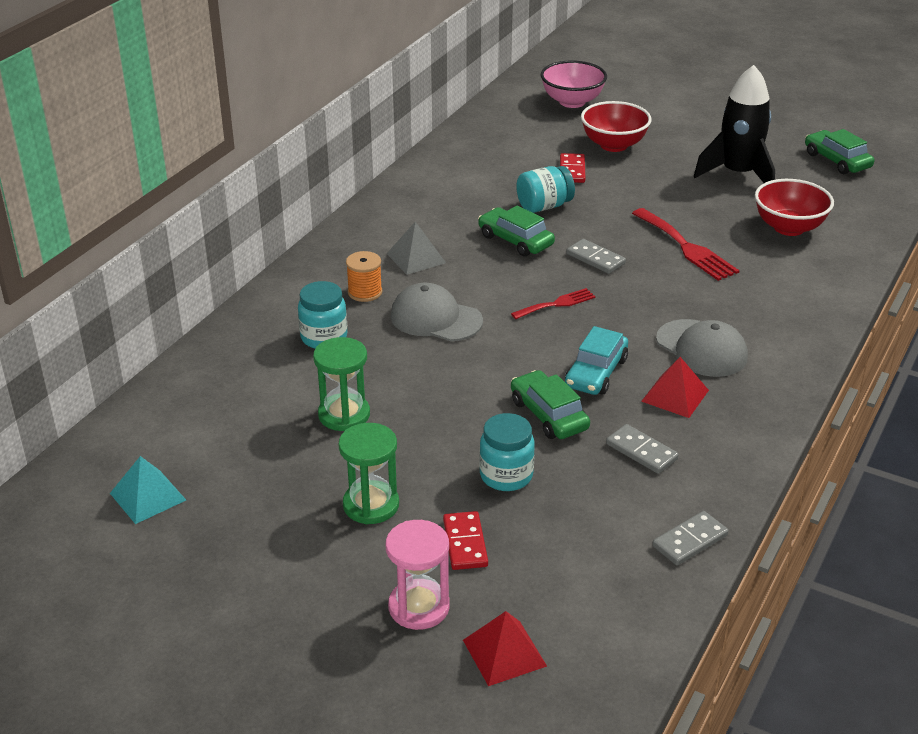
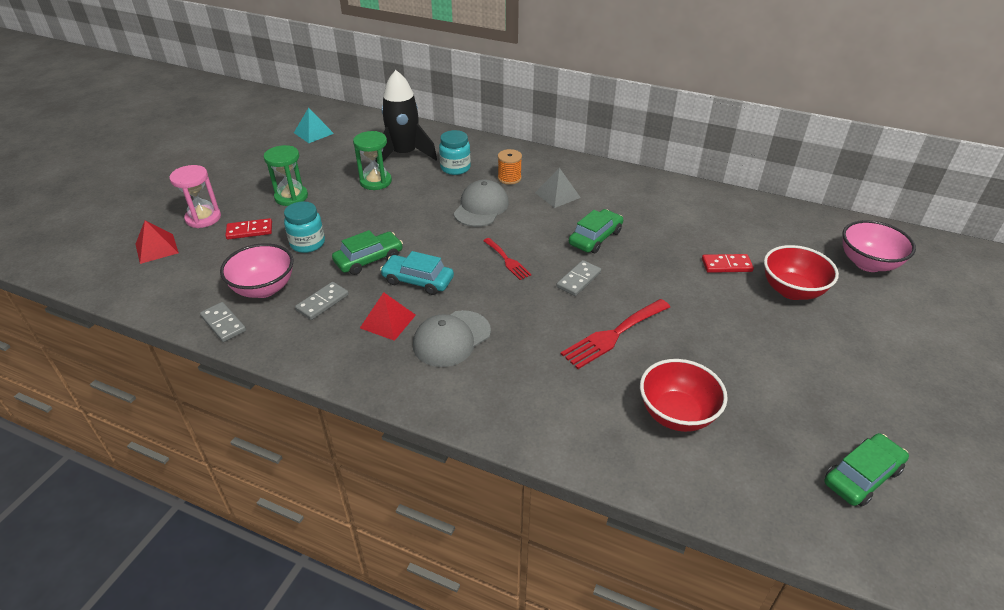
camera: 85 degrees right, 5 degrees up
(544, 206) = (655, 251): turquoise jar -> none
(613, 510) = (264, 289): none -> pink bowl
(738, 174) = (778, 380): black rocket -> black rocket (404, 154)

